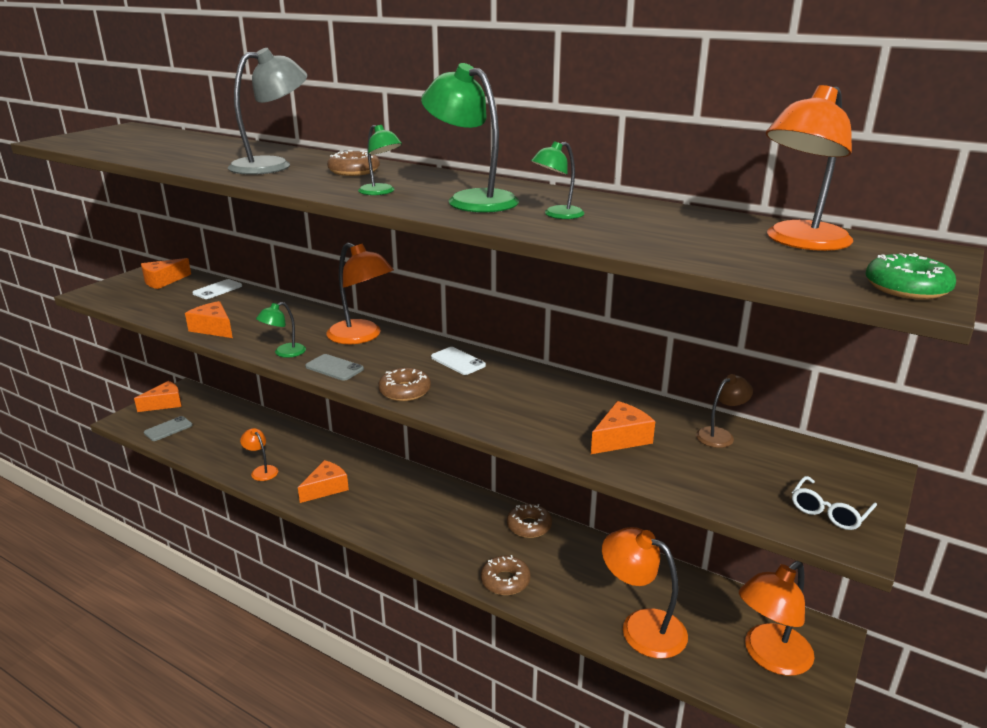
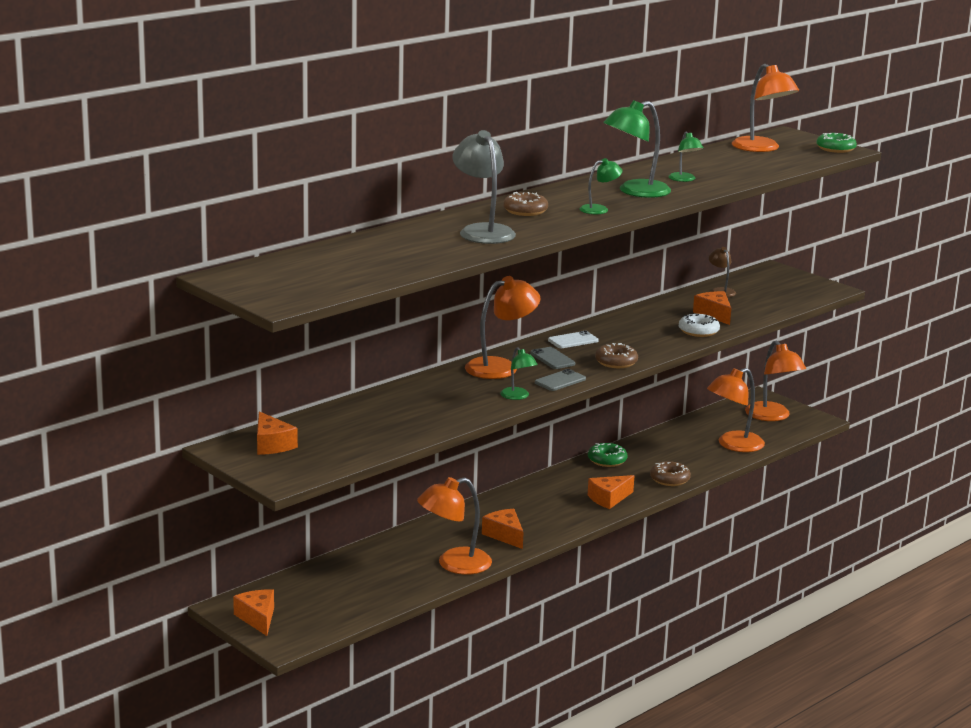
camera: 75 degrees left, 5 degrees down
(168, 429) = (327, 615): grey phone -> grey phone (552, 359)
(213, 329) = (440, 422): orange cheese -> orange cheese (609, 499)
(217, 290) = (326, 418): white phone -> none
(262, 471) = (454, 564): orange lamp -> orange lamp, size x1.86
(529, 526) = (607, 460): brown donut -> green donut
(546, 433) = (698, 331): none -> white donut
(829, 512) = (808, 287): white glasses -> none

